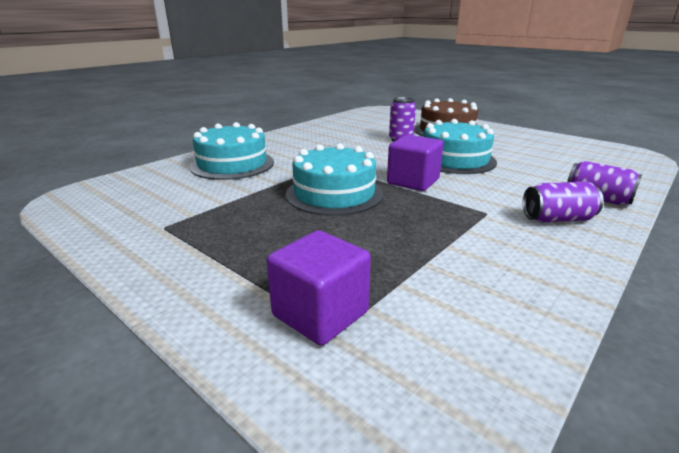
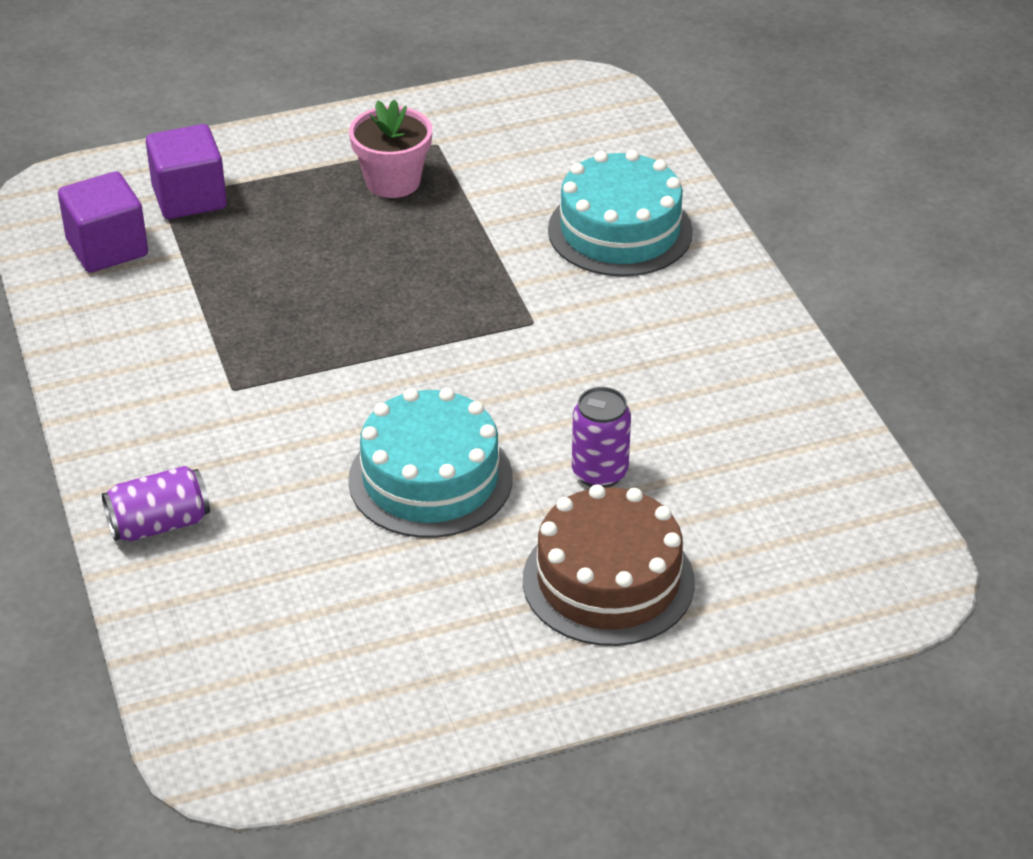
camera: 120 degrees right, 15 degrees up
(224, 229) = (393, 181): none -> pink flower pot
(334, 194) = (413, 288): turquoise cake -> none
(413, 181) = (385, 379): purple cube -> purple cube (107, 248)
(557, 219) = (160, 438): purple can -> none

